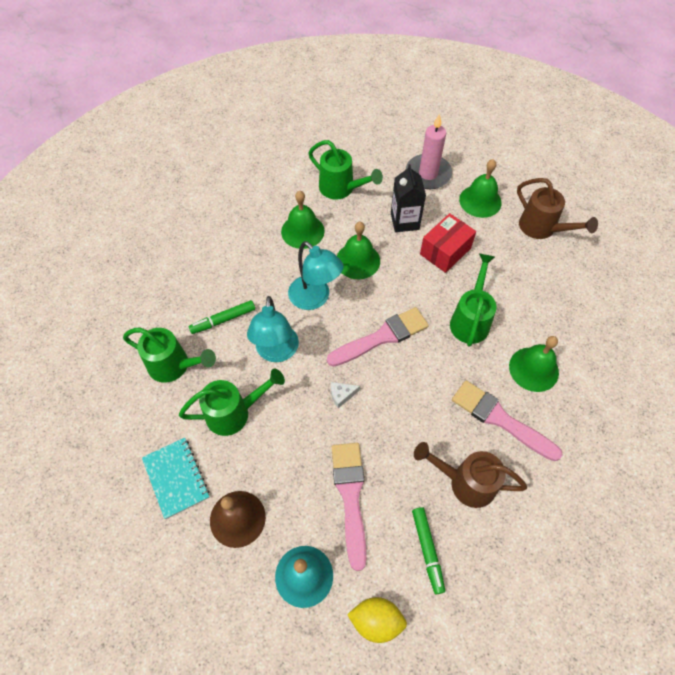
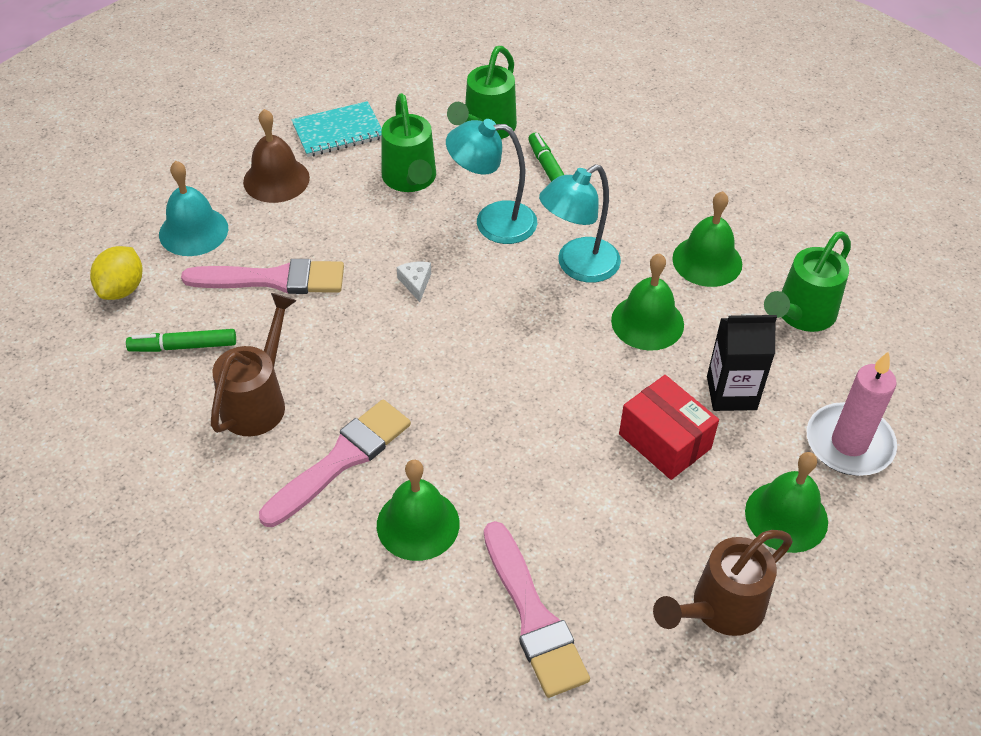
camera: 95 degrees right, 10 degrees down
(382, 337) = (502, 336): pink brush -> pink brush (533, 616)
(470, 320) = (521, 453): green watering can -> none

